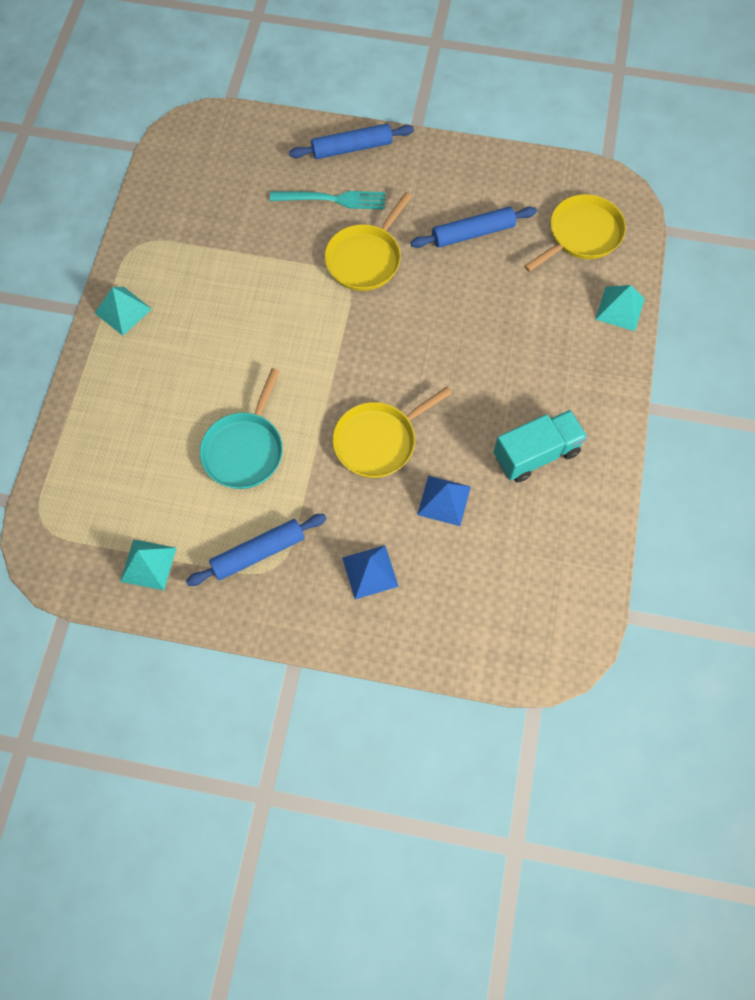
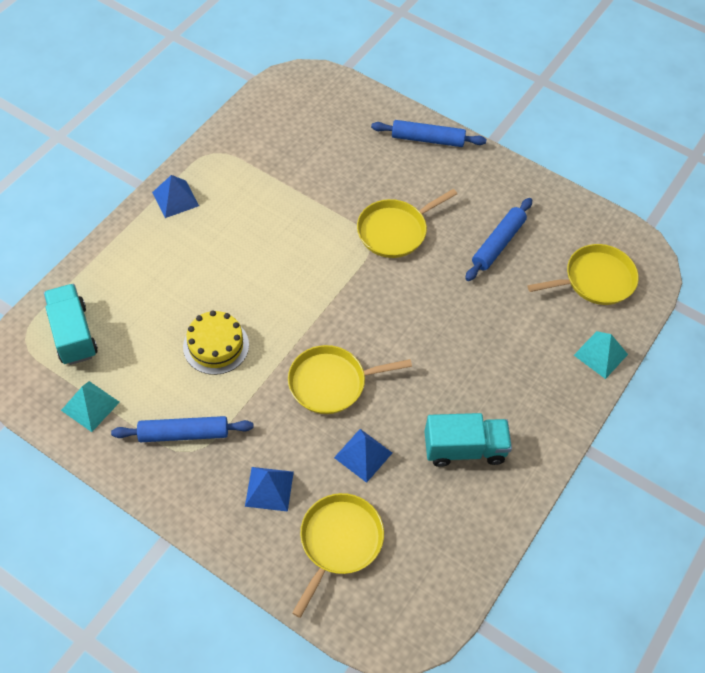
camera: 20 degrees right, 10 degrees down
(91, 497) = (73, 334): none -> turquoise truck
(123, 310) = (175, 199): turquoise pyramid -> blue pyramid
(245, 450) = (216, 345): turquoise pan -> yellow cake
(332, 199) = (391, 174): turquoise fork -> none
(462, 594) = (339, 541): none -> yellow pan
(473, 233) = (498, 244): blue rolling pin -> blue rolling pin turned 60 degrees counterclockwise

